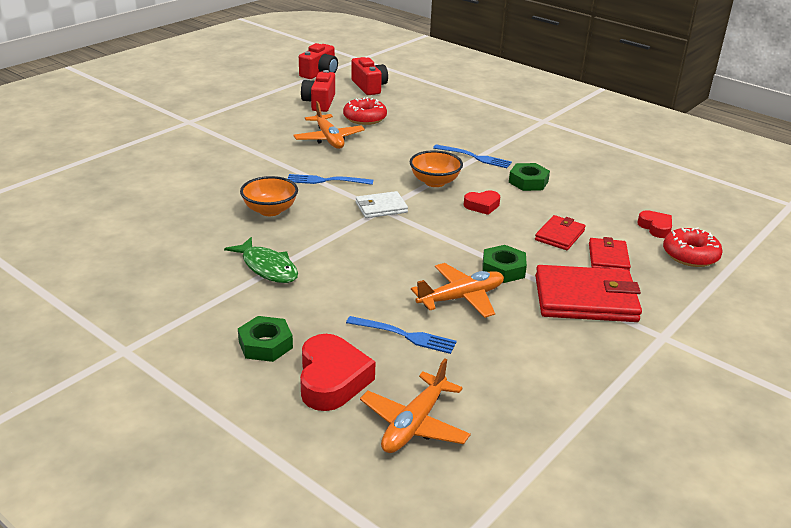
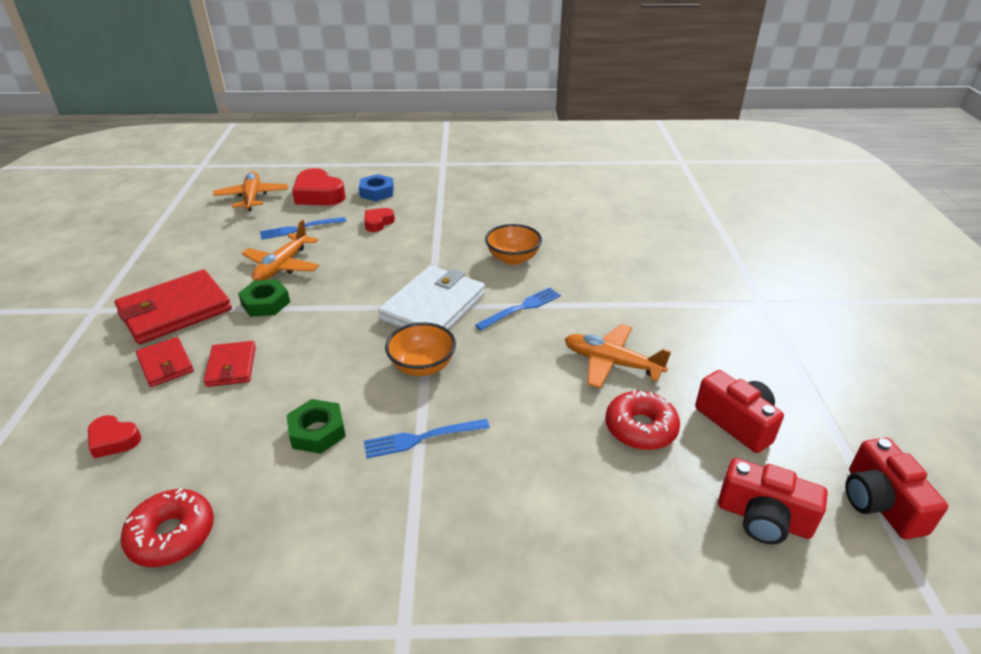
camera: 140 degrees right, 5 degrees up
(265, 344) = (377, 192): green nut -> blue nut
(267, 267) = (442, 224): green fish -> none
(381, 207) = (433, 307): white wallet -> white wallet, size x1.83
(482, 206) = (341, 361): red heart -> red heart (378, 223)
(690, 255) = (64, 416): red donut -> red donut (172, 535)

